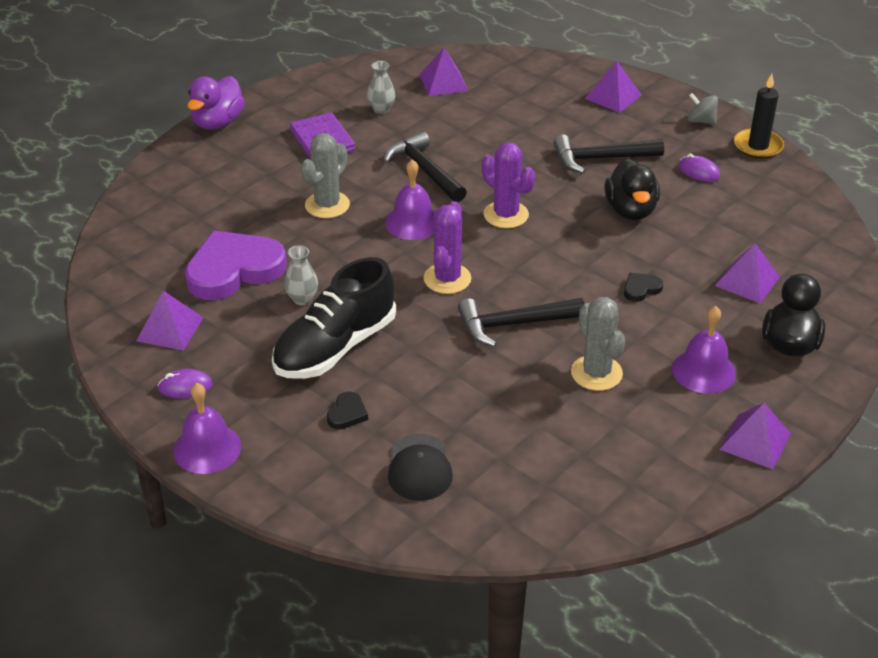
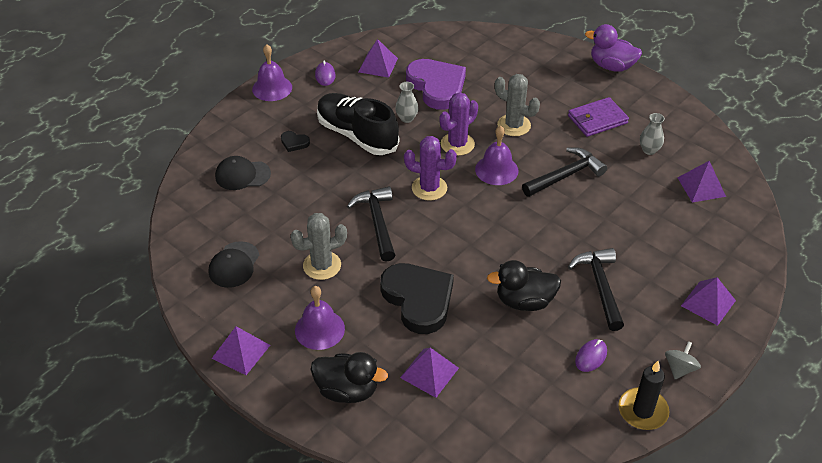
camera: 90 degrees right, 5 degrees up
(506, 215) = (510, 222): purple cactus -> purple cactus (457, 144)
(606, 461) = (234, 265): none -> black cap
(641, 289) = (418, 299): black heart -> black heart, size x2.45

